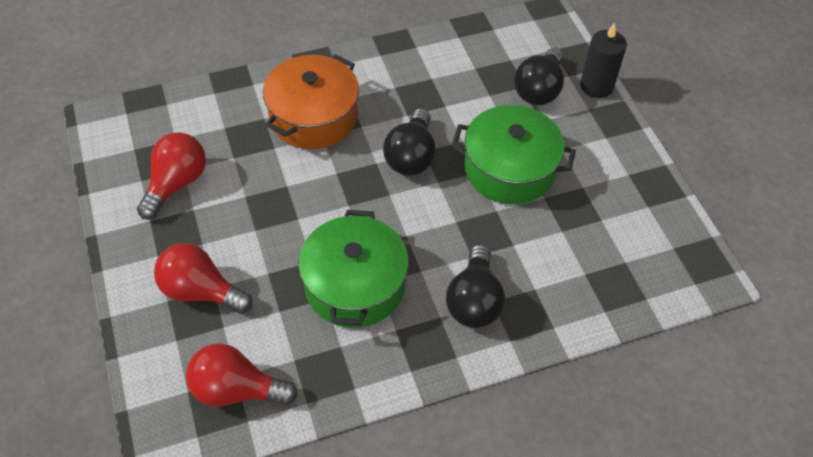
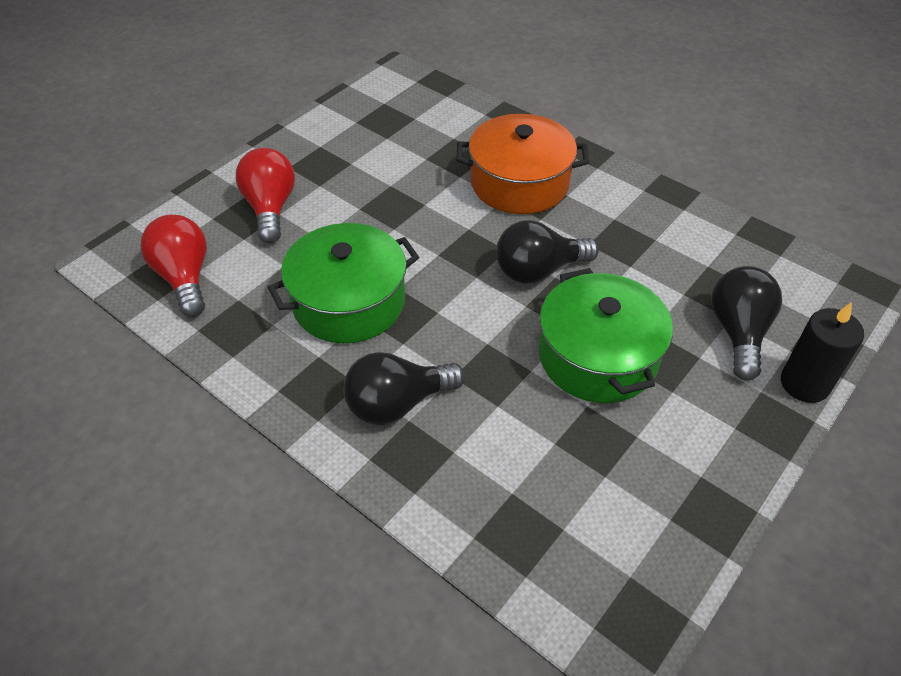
camera: 60 degrees right, 5 degrees down
(176, 184) = (369, 141): red light bulb -> none
(539, 89) = (738, 332): black light bulb -> black light bulb turned 105 degrees clockwise

